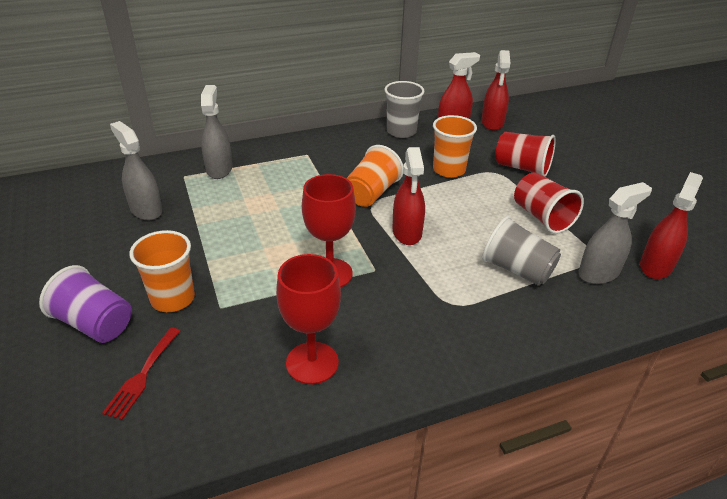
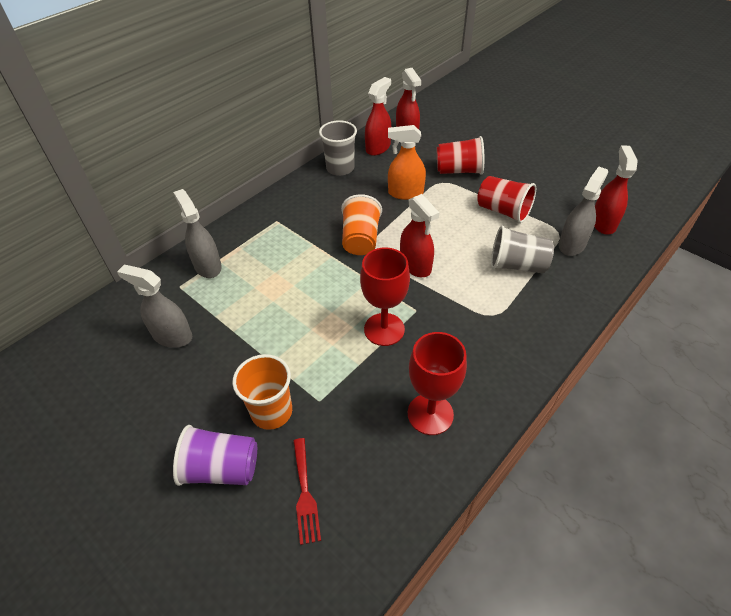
camera: 25 degrees left, 10 degrees up
(449, 170) = (405, 193): orange cup -> orange spray bottle

